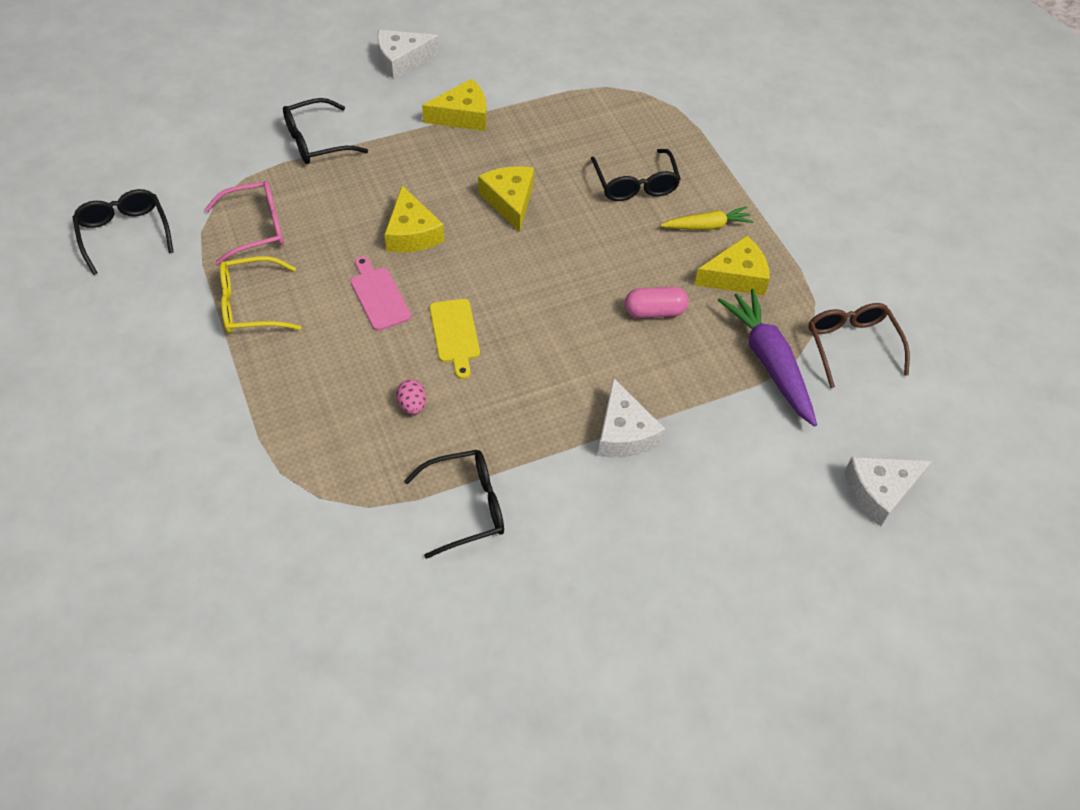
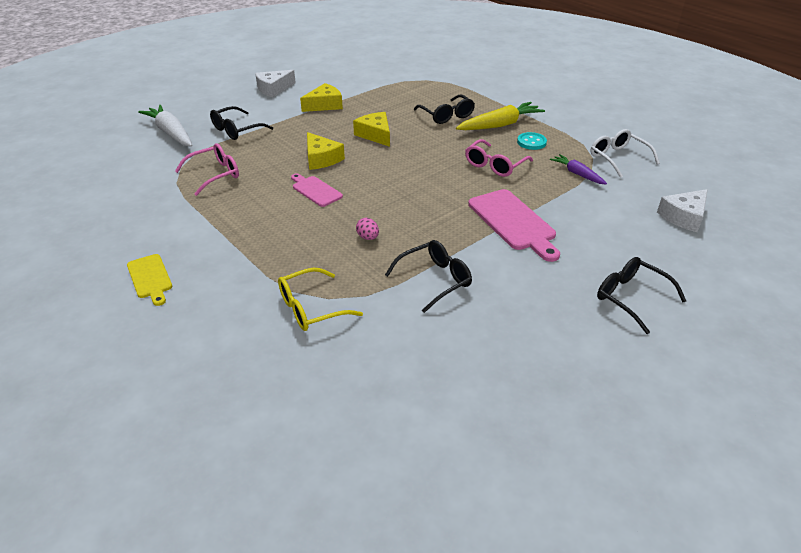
camera: 15 degrees left, 15 degrees down
(124, 233) = (120, 193): black glasses -> black glasses (631, 297)
(225, 126) = (171, 133): none -> white carrot
(250, 305) = (229, 211): yellow glasses -> yellow glasses (311, 308)
(455, 334) = (376, 198): yellow cutting board -> yellow cutting board (150, 278)
(624, 433) = (513, 222): white cheese -> pink cutting board
(654, 311) = (494, 165): pink capsule -> pink glasses
(707, 226) = (500, 125): yellow carrot -> yellow carrot, size x1.69
(736, 276) = (531, 142): yellow cheese -> turquoise button
(769, 362) = (577, 174): purple carrot -> purple carrot, size x0.59
(851, 345) = (618, 158): brown glasses -> white glasses

